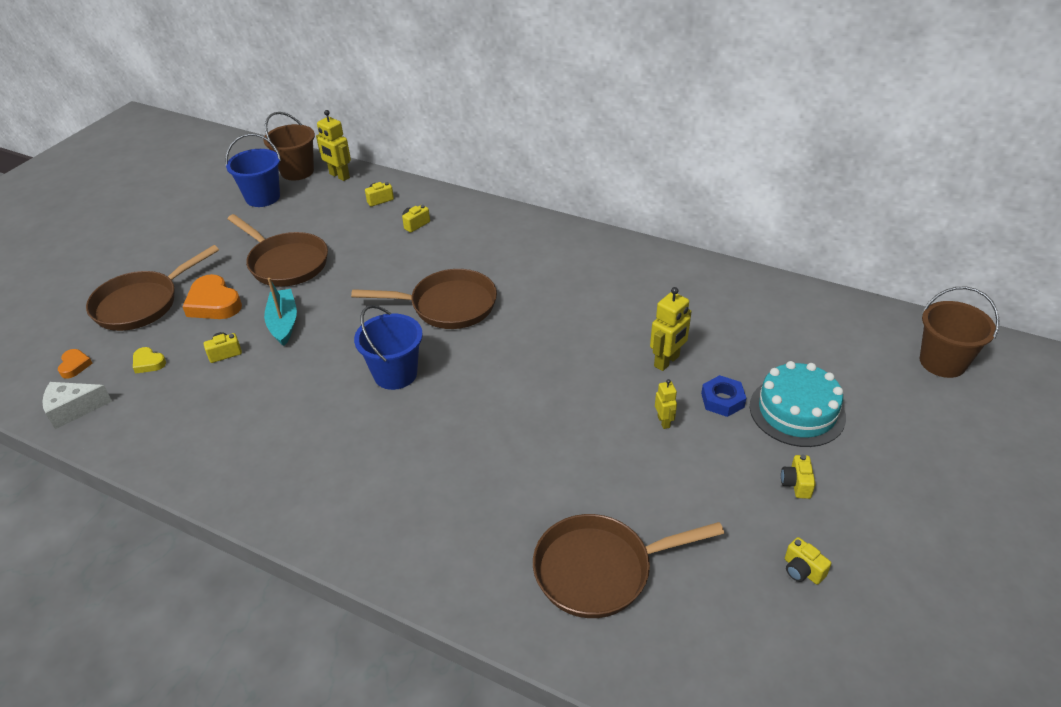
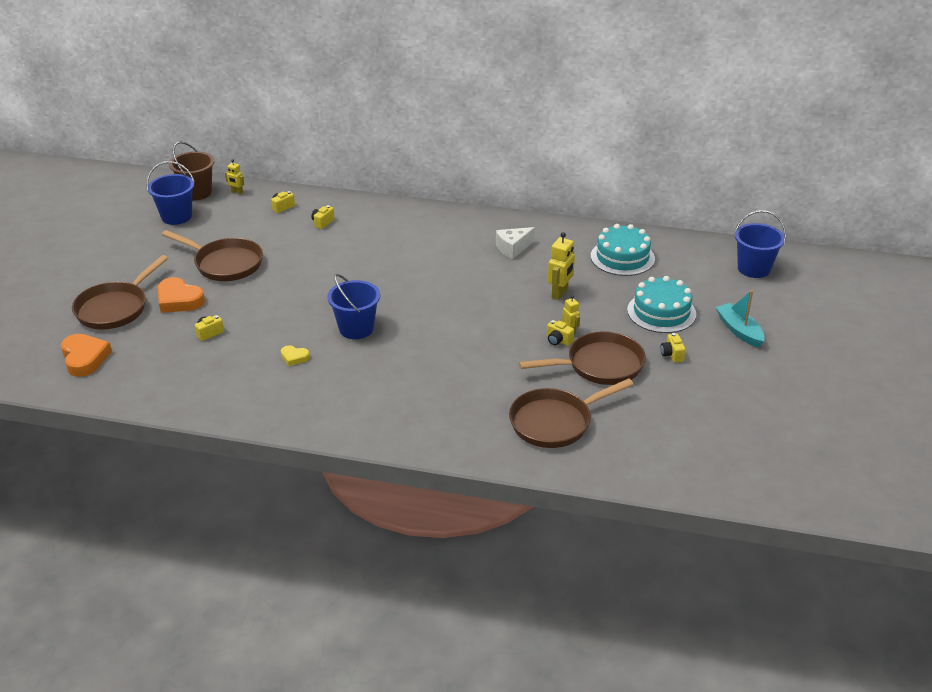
camera: 15 degrees left, 5 degrees down
(73, 410) = (104, 387): white cheese -> white cheese (513, 248)
(75, 365) = (84, 358): orange heart -> orange heart, size x1.89
(148, 363) = (148, 348): yellow heart -> yellow heart (294, 357)
(283, 323) = (247, 306): turquoise boat -> turquoise boat (739, 330)
(339, 176) = (237, 192): yellow robot -> yellow robot, size x0.59
(448, 306) = (377, 278): brown pan -> brown pan (600, 365)
(722, 400) = (607, 312): blue nut -> none
(763, 320) = (622, 257): none -> turquoise cake
(802, 570) = (688, 401): yellow camera -> yellow camera (558, 340)
(942, 362) = (753, 268): brown bucket -> blue bucket

